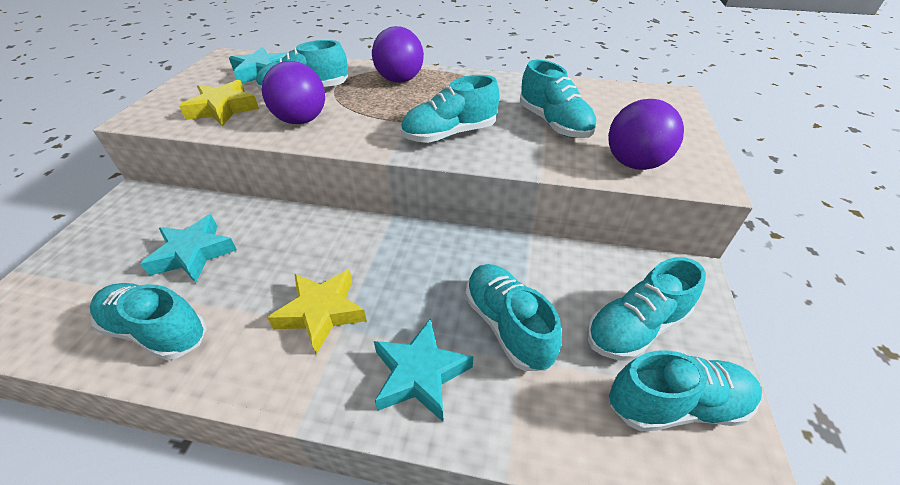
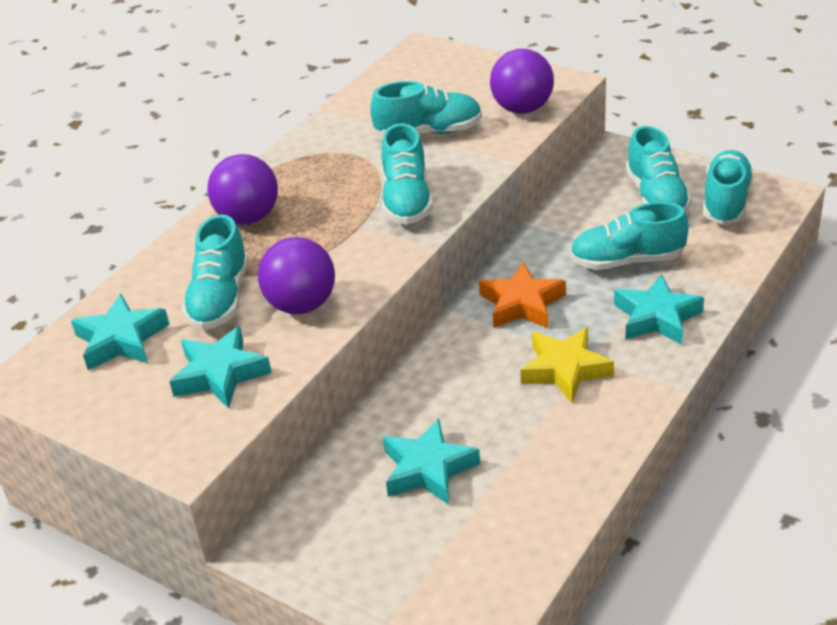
camera: 65 degrees left, 5 degrees down
(157, 331) = (539, 488): turquoise shoe -> none
(223, 109) = (220, 374): yellow star -> turquoise star
(410, 260) = (521, 304): none -> orange star

